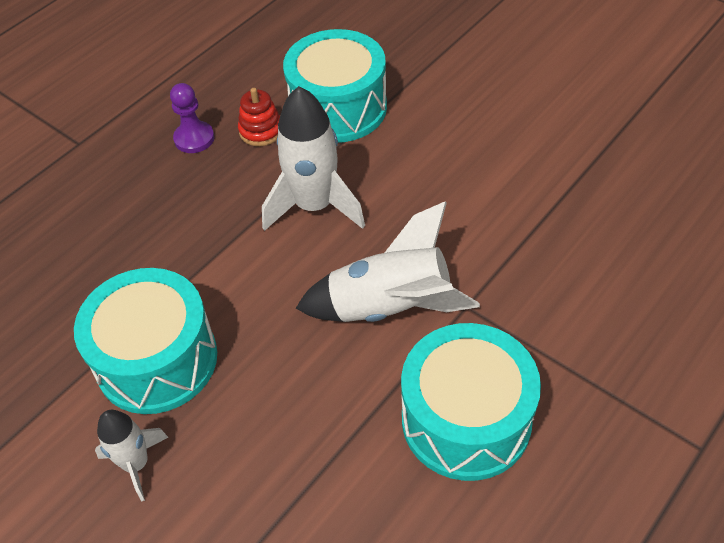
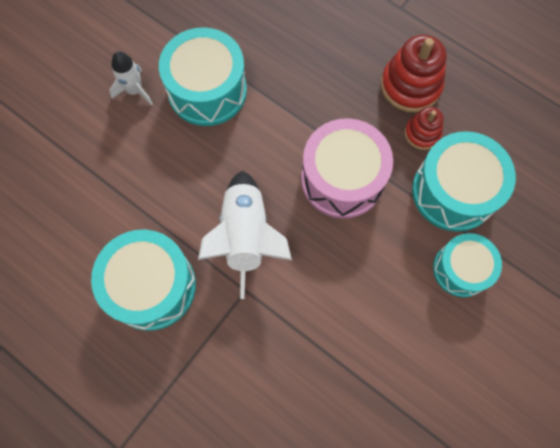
camera: 85 degrees right, 20 degrees up
(194, 138) = (410, 86): purple pawn -> red stacking toy
(314, 206) = (342, 179): white rocket -> pink drum
(431, 107) = (461, 269): none -> turquoise drum

